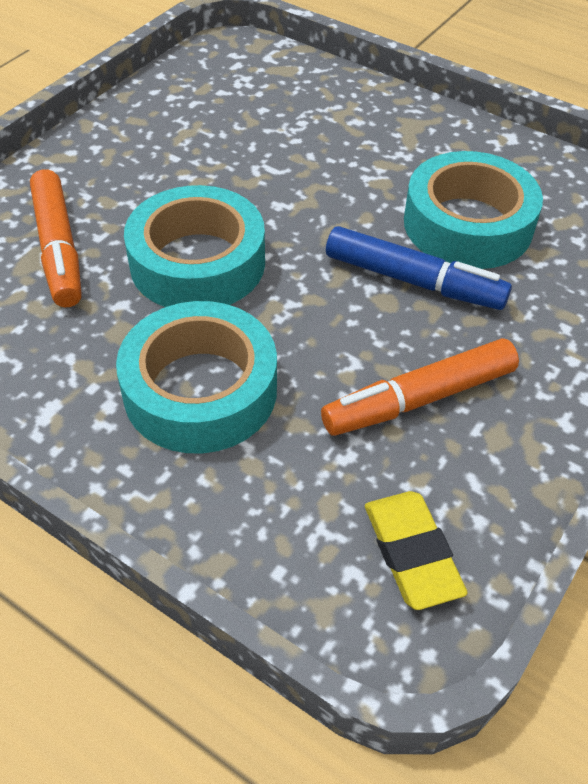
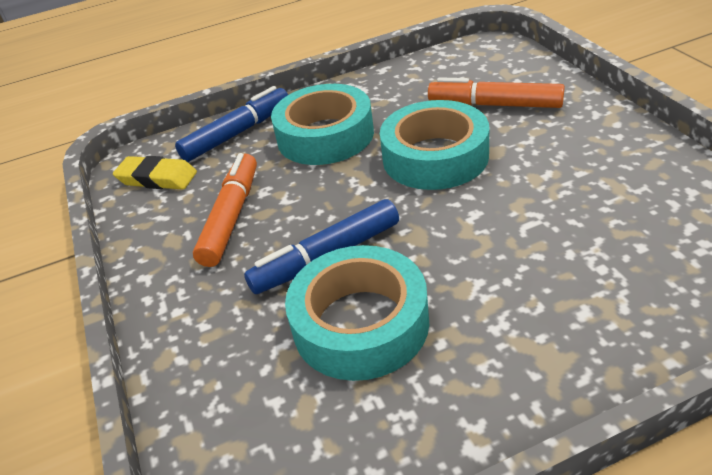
camera: 130 degrees right, 10 degrees down
(245, 514) = (237, 133): none -> blue marker

